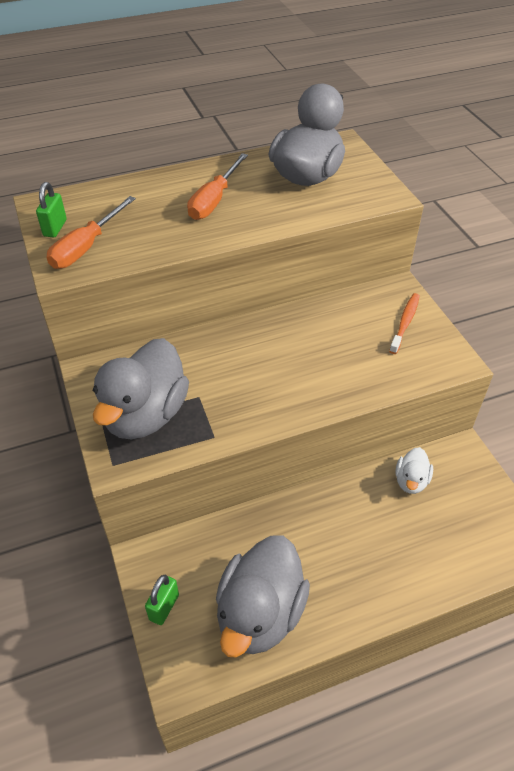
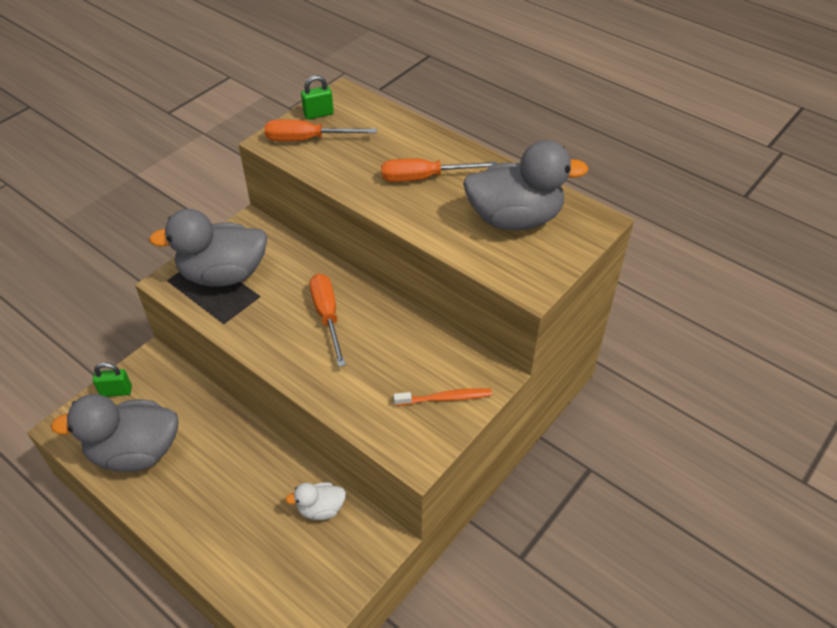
camera: 60 degrees right, 0 degrees up
(263, 359) = (327, 316): none -> orange screwdriver

